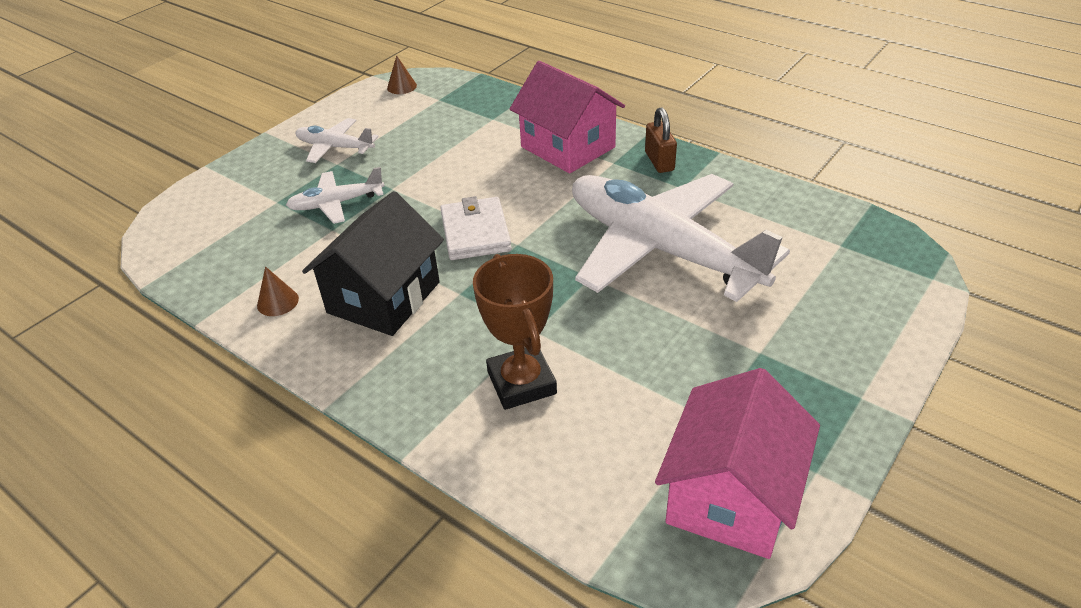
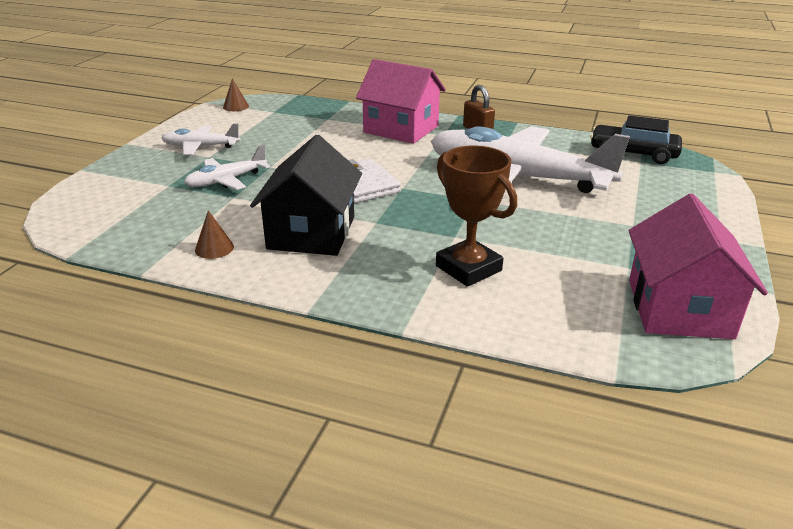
camera: 20 degrees left, 10 degrees down
(839, 229) = (633, 153): none -> black car

